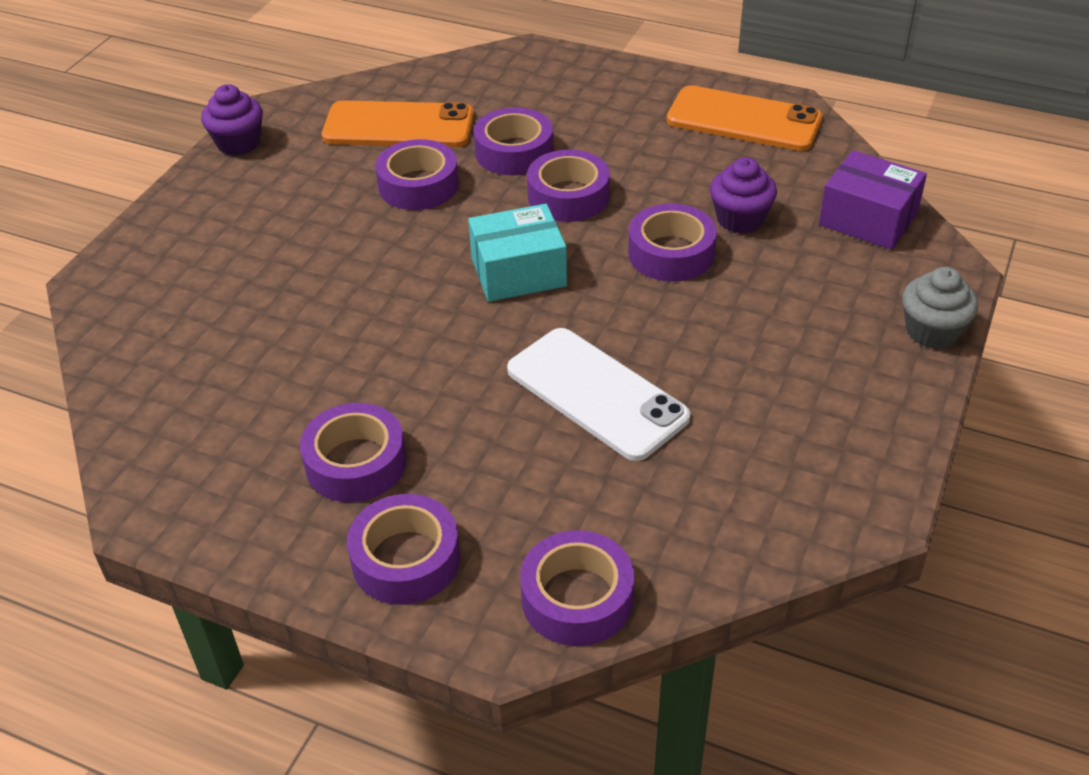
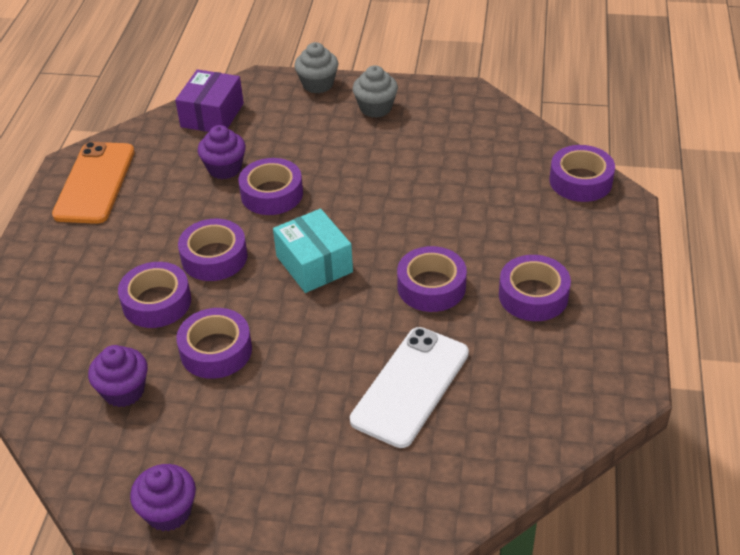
camera: 105 degrees left, 0 degrees up
(398, 126) = (124, 391): orange phone -> purple cupcake
(406, 559) = (593, 251): purple tape -> purple tape (431, 286)
(596, 394) = (423, 203): white phone -> white phone (410, 386)
(851, 385) = (375, 108): none -> grey cupcake

